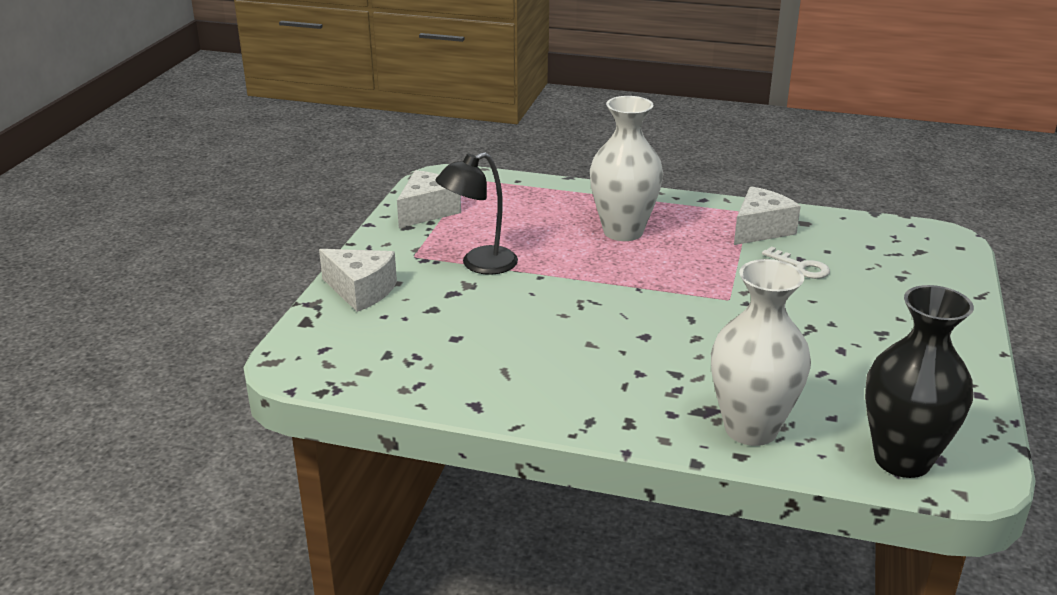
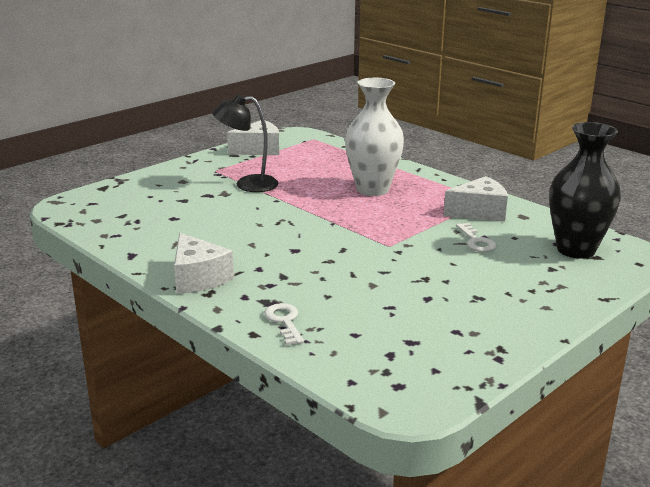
camera: 30 degrees right, 5 degrees down
(361, 291) = (156, 180): white cheese -> white cheese (198, 278)
(751, 429) = (284, 322): white vase -> white key
(902, 460) = (368, 376): black vase -> black vase (576, 250)

